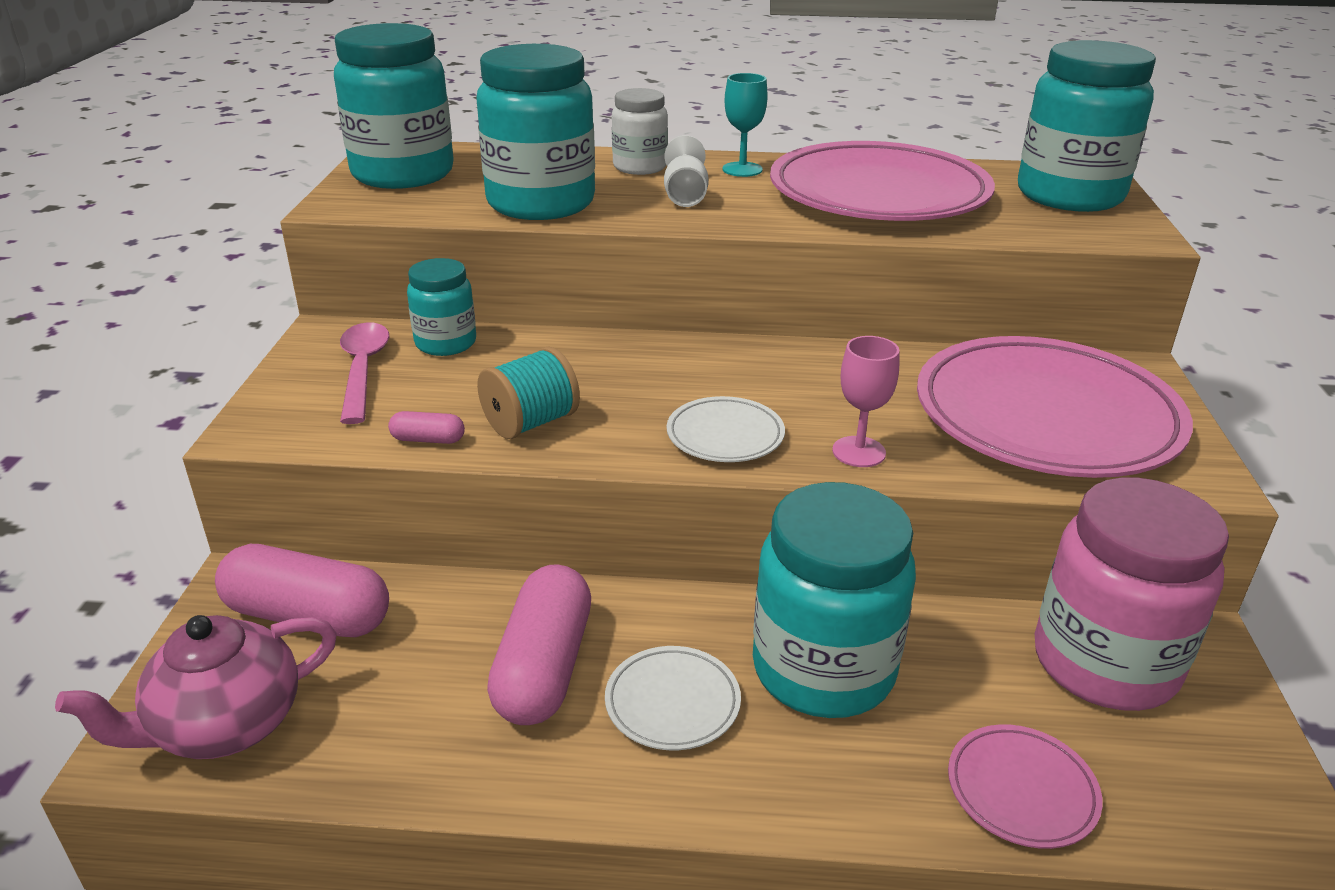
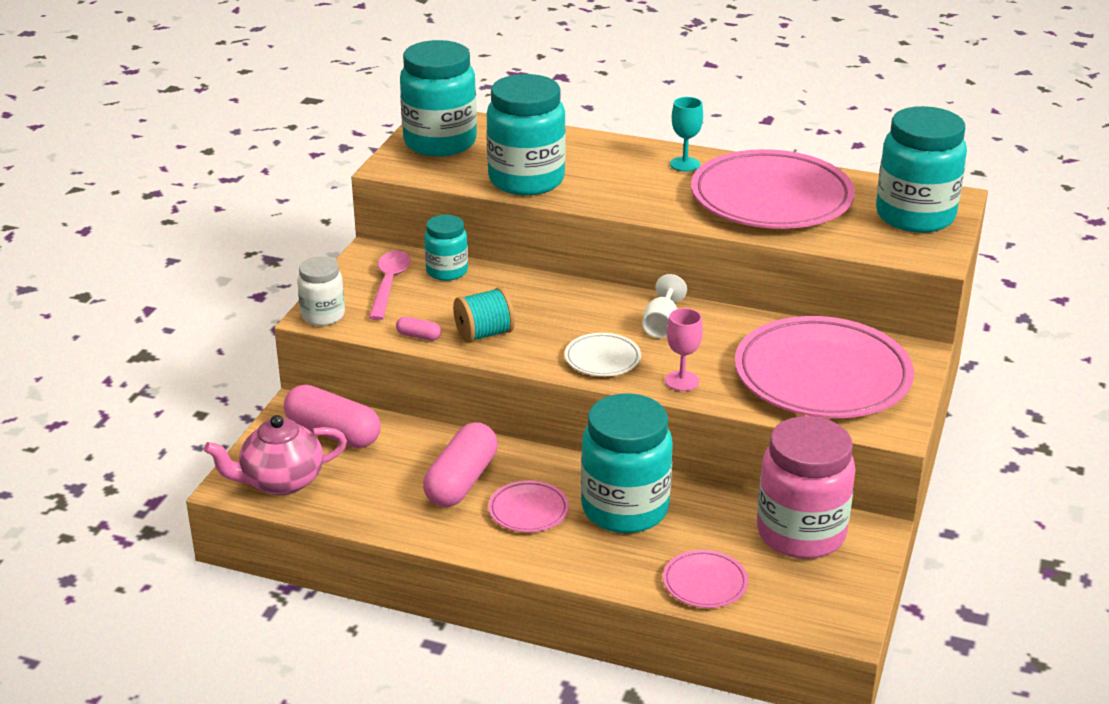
camera: 15 degrees right, 0 degrees up
(640, 167) = (610, 154): white jar -> white jar (323, 315)
(672, 702) = (528, 510): white plate -> pink plate
(685, 195) = (630, 184): white goblet -> white goblet (662, 324)

